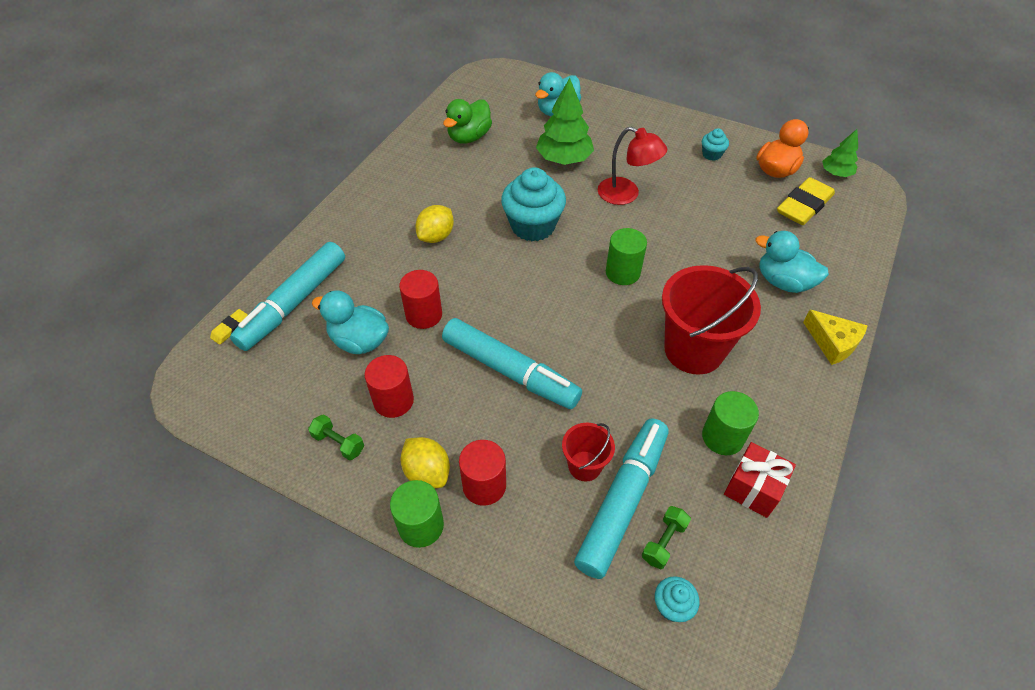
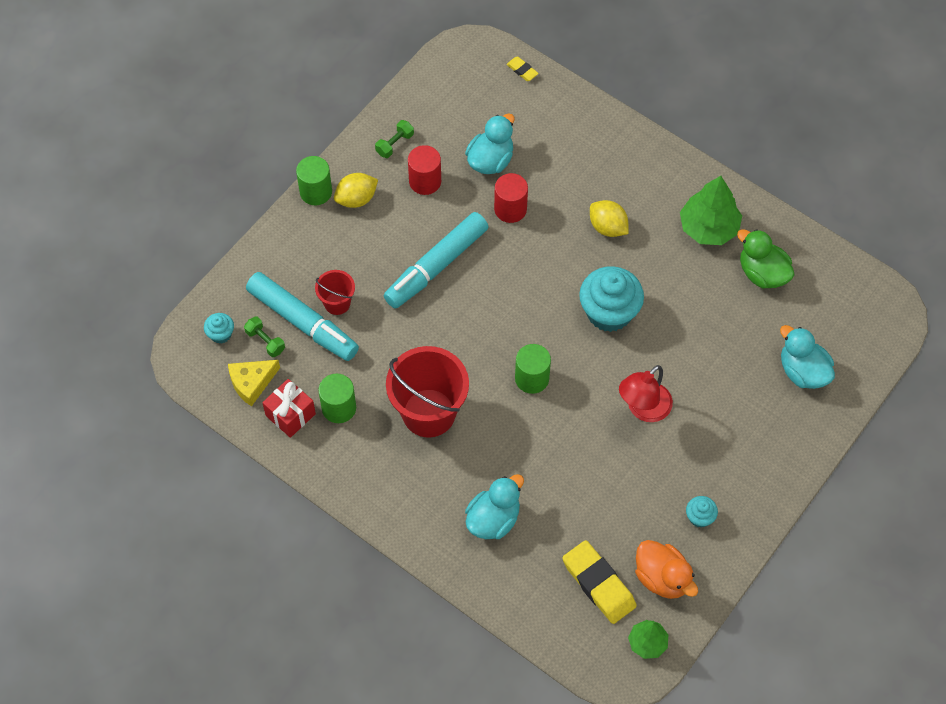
camera: 100 degrees right, 10 degrees up
(294, 303) = (542, 114): turquoise marker -> none
(484, 485) = (337, 234): red cylinder -> none
(564, 159) = (711, 361): green tree -> green tree (708, 228)
(833, 342) = (413, 533): yellow cheese -> yellow cheese (252, 383)

